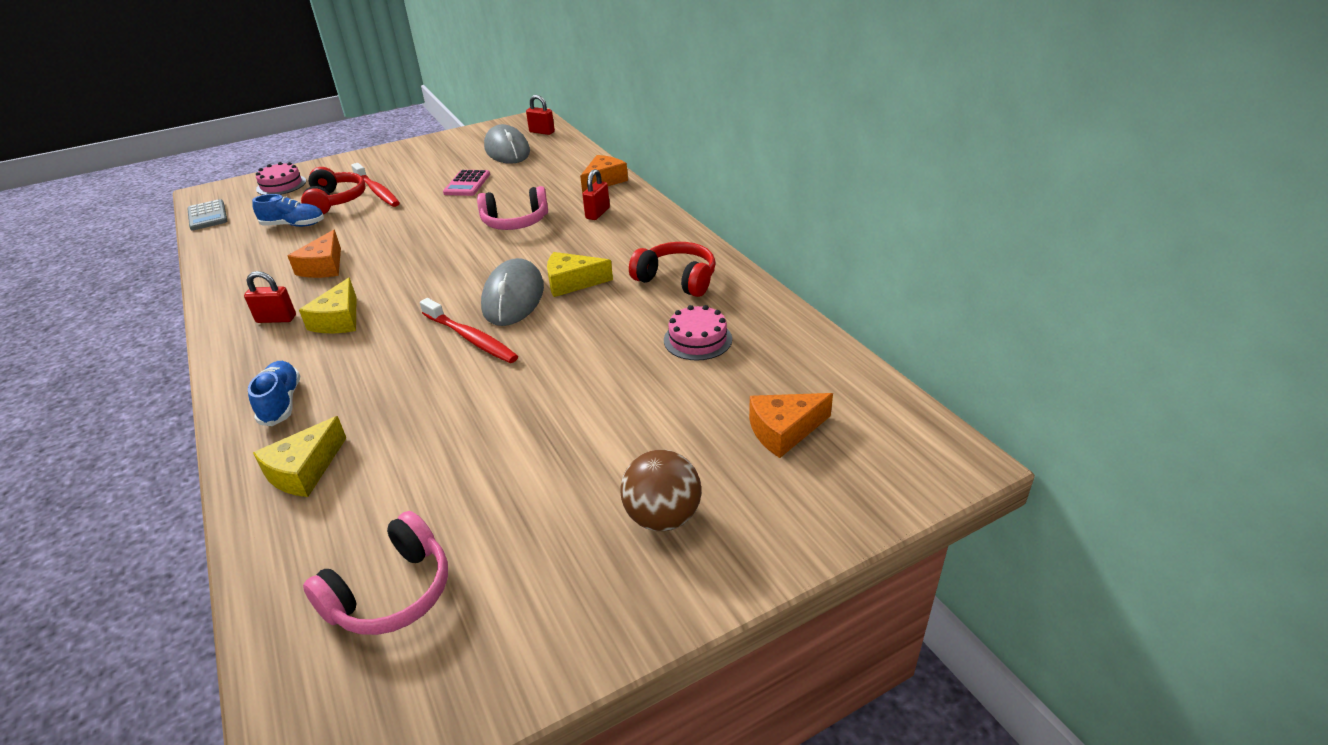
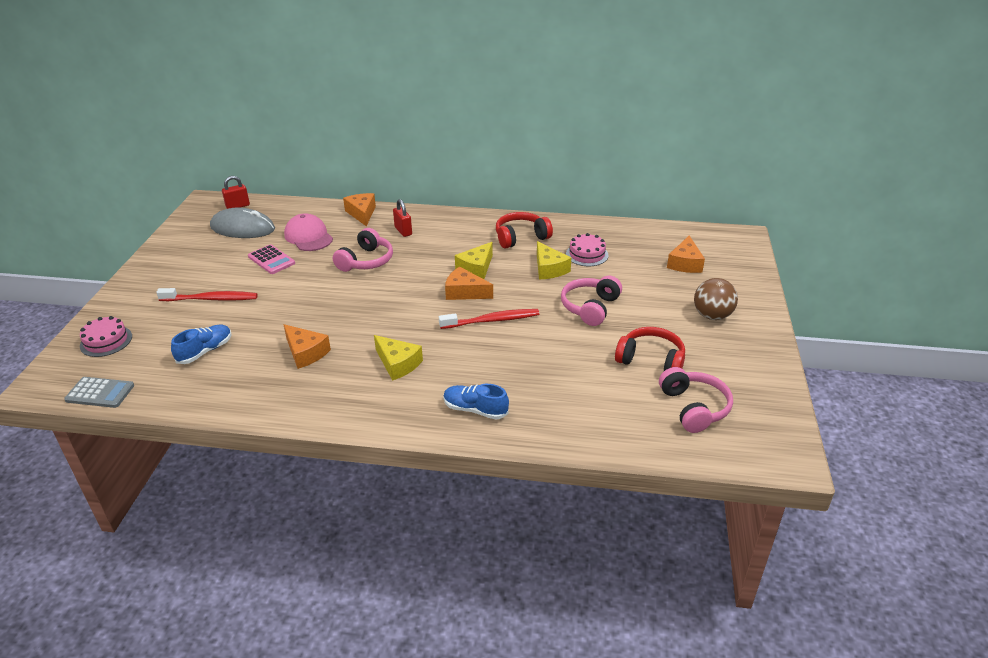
camera: 55 degrees left, 0 degrees up
(276, 319) = (357, 390): red padlock -> none
(304, 470) = (561, 415): yellow cheese -> yellow cheese (549, 269)
(335, 201) = (194, 322): red headphones -> red headphones (651, 360)
(513, 297) = (464, 292): grey mouse -> orange cheese
(527, 179) = (308, 236): none -> pink cap
(569, 395) = (590, 307): none -> pink headphones

